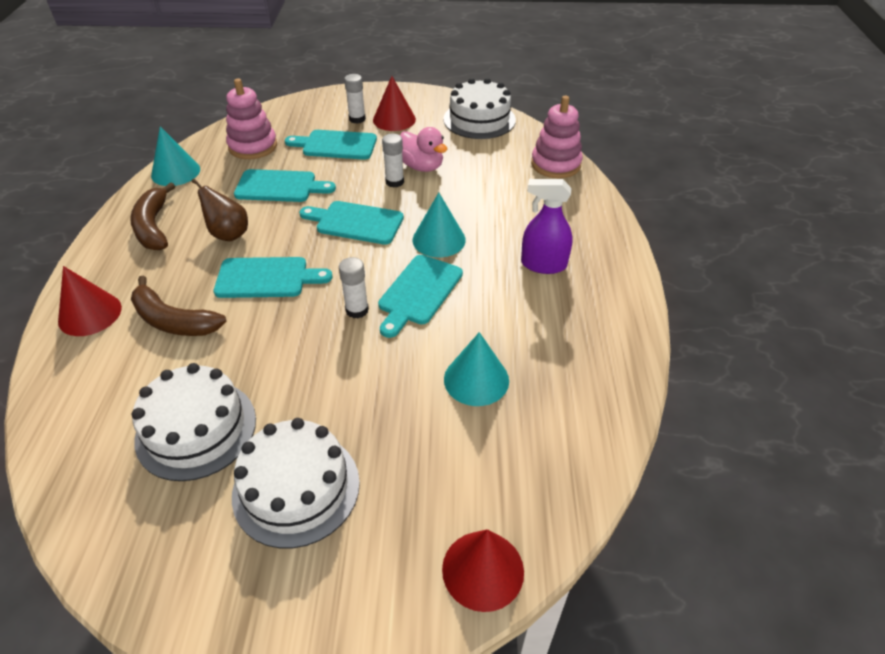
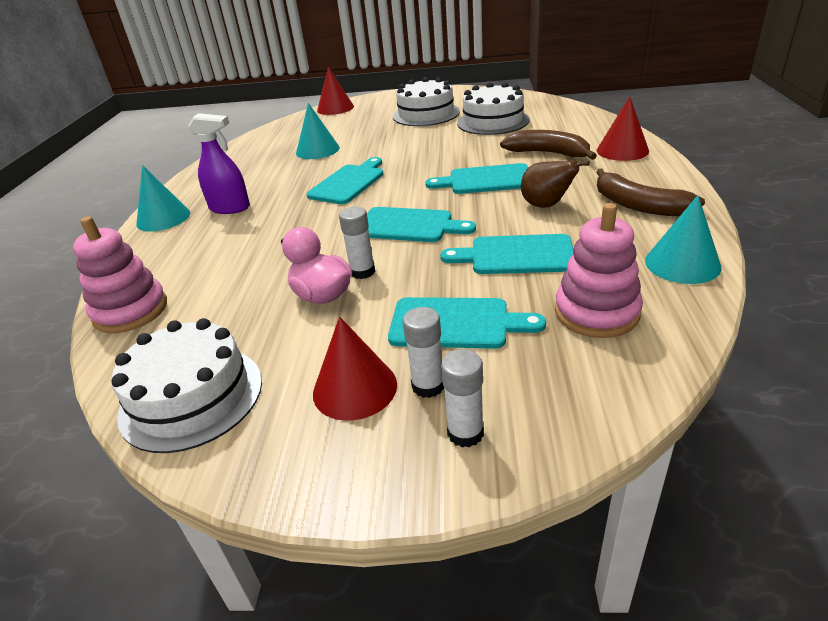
camera: 175 degrees left, 10 degrees down
(153, 226) = (638, 205): brown banana -> brown banana turned 150 degrees clockwise
(357, 310) = (400, 170): white glue stick -> white glue stick (465, 433)
(439, 239) = (321, 218): turquoise cone -> turquoise cone (163, 218)

